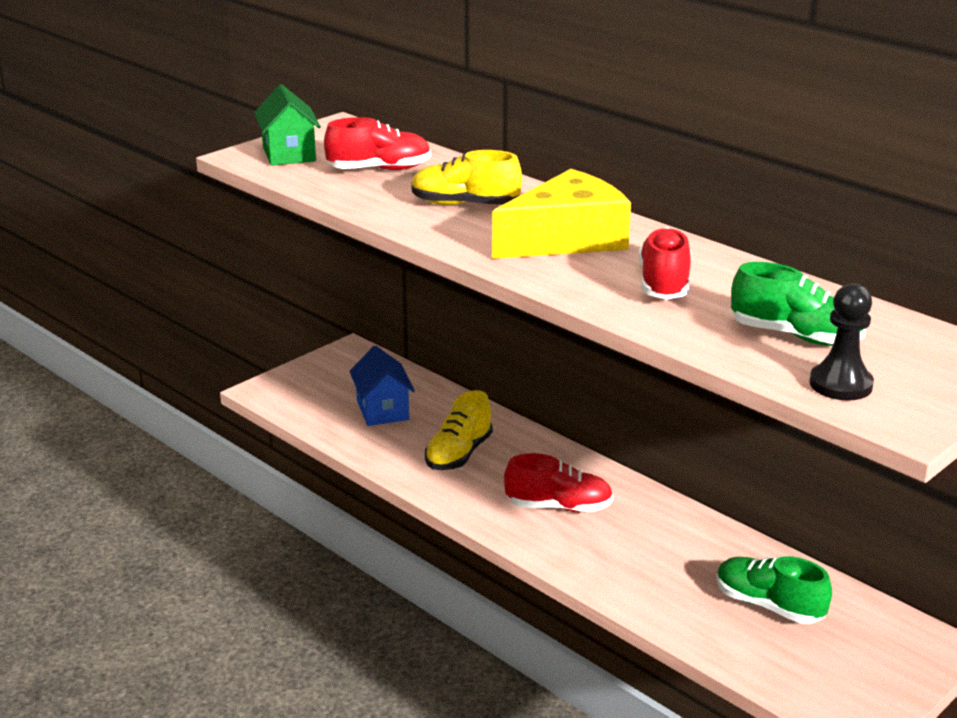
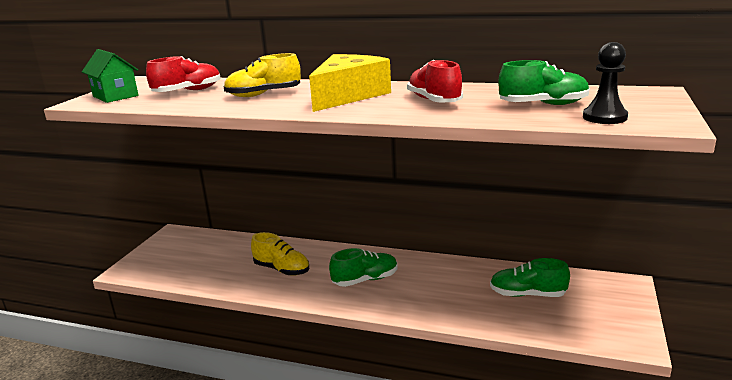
camera: 25 degrees left, 5 degrees down
(382, 410) = (215, 259): blue house -> none
(459, 454) = (282, 269): yellow shoe -> yellow shoe turned 60 degrees counterclockwise
(558, 507) = (365, 280): red shoe -> green shoe

